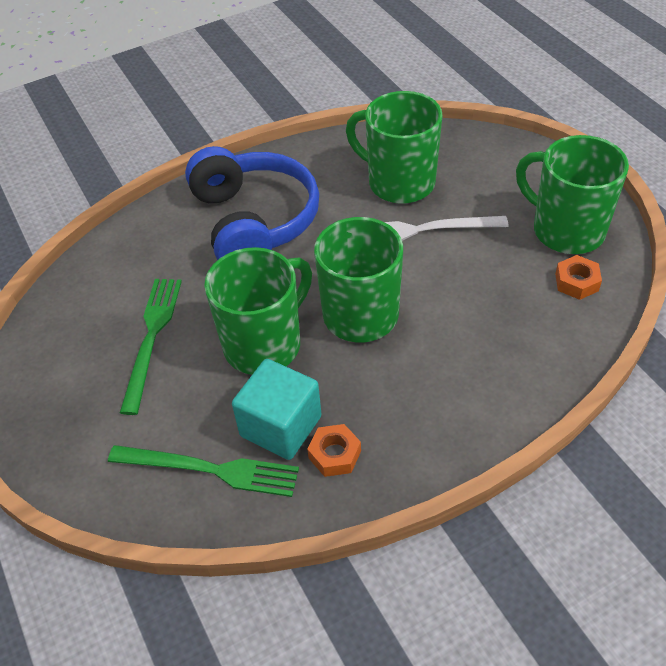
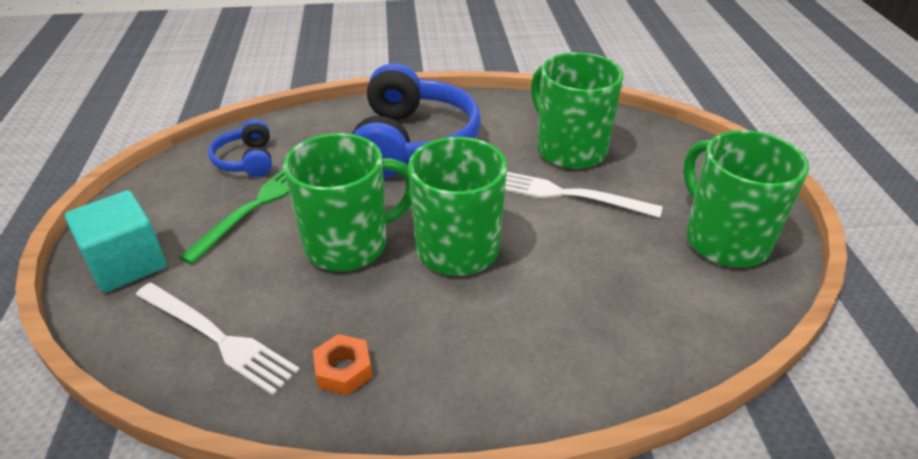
camera: 20 degrees right, 10 degrees down
(106, 294) = (246, 160): none -> blue headphones
(210, 470) = (217, 338): green fork -> white fork
(281, 426) = (311, 323): turquoise cube -> turquoise cube (127, 264)
(576, 282) = (710, 293): orange nut -> none

